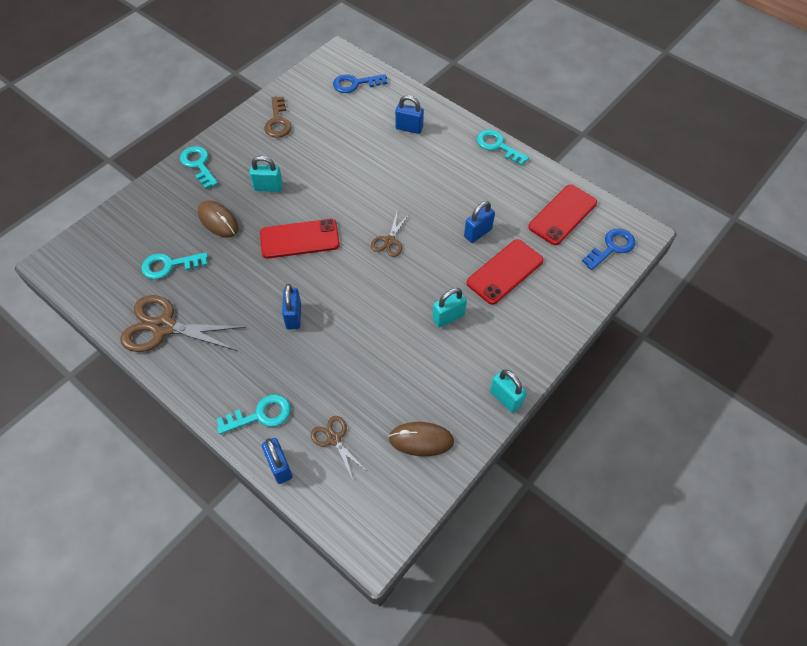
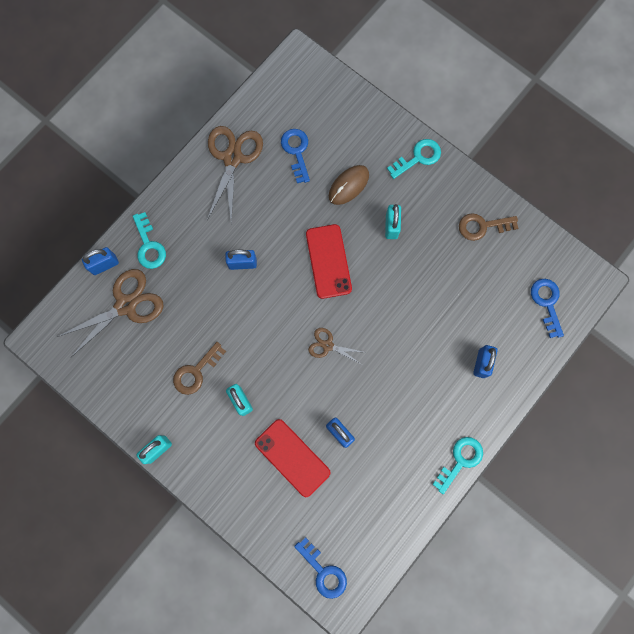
camera: 90 degrees right, 20 degrees up
(169, 265) = (296, 151): turquoise key -> blue key
(334, 439) = (126, 305): brown scissors -> brown scissors, size x1.90
(417, 361) = (196, 372): none -> brown key
(421, 440) = (122, 375): brown mouse -> none
(562, 215) = (365, 524): red phone -> none

